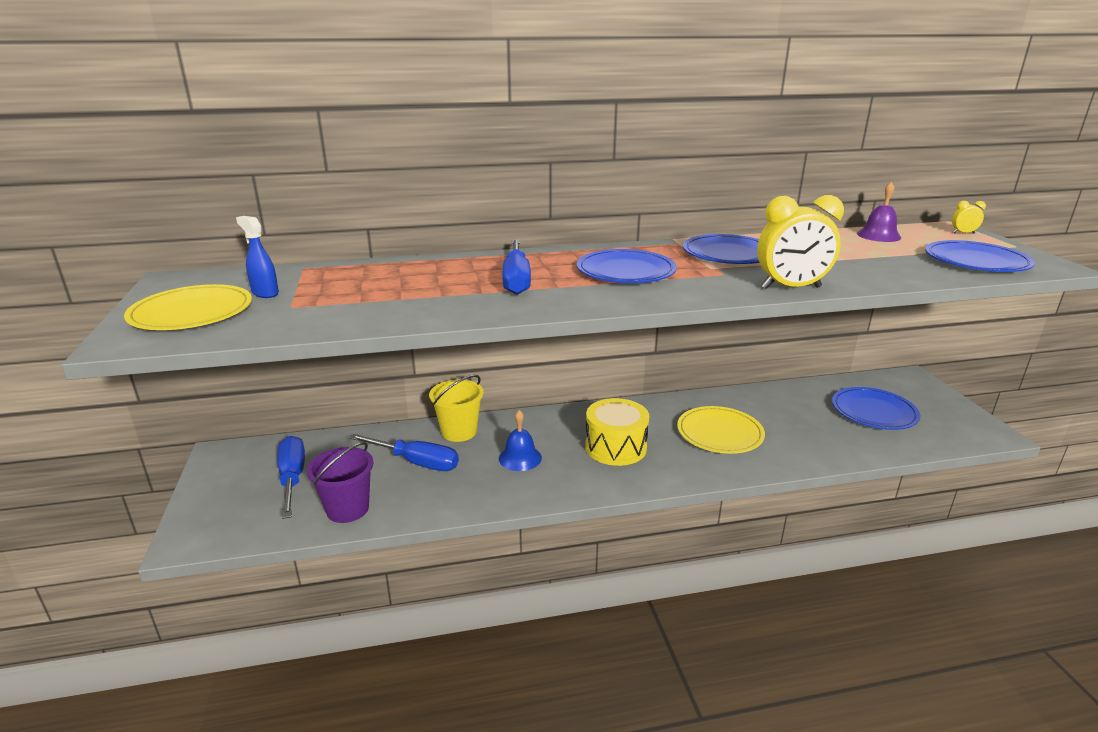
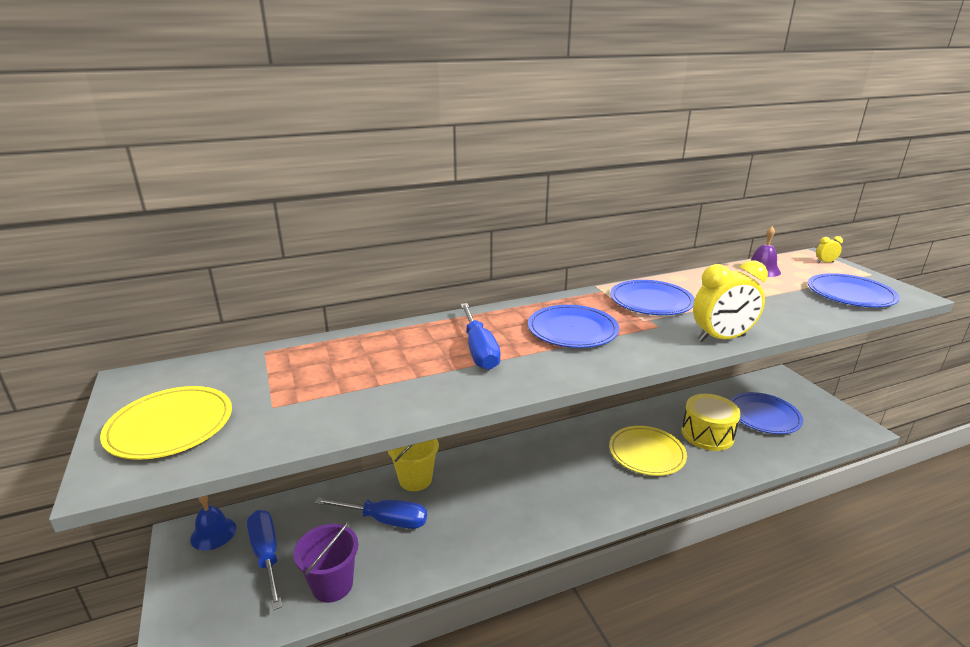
camera: 10 degrees left, 0 degrees up
(265, 293) = (238, 390): blue spray bottle -> none
(520, 458) = (480, 502): blue bell -> blue bell (213, 533)
(615, 447) = (562, 479): yellow drum -> yellow drum (707, 434)

